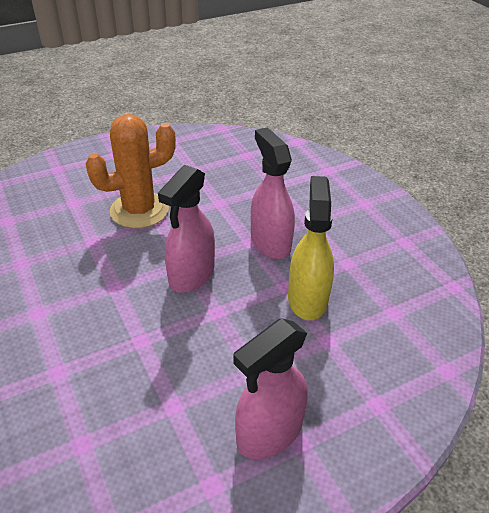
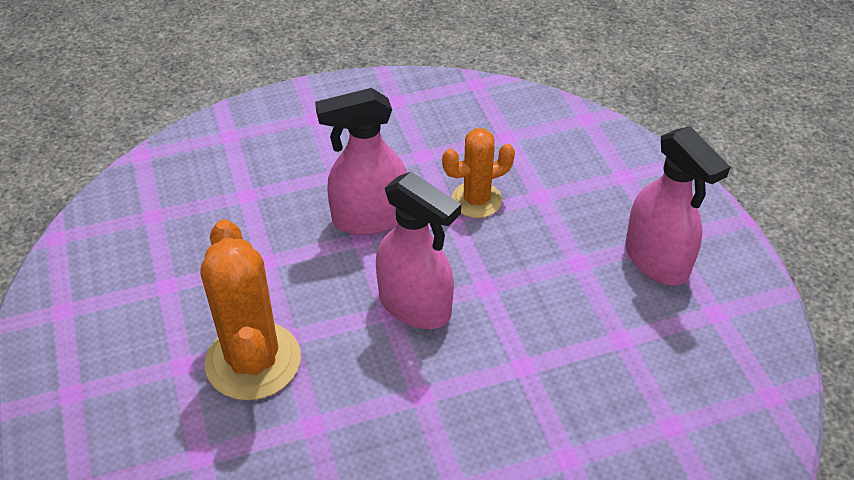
camera: 80 degrees left, 5 degrees up
(307, 299) = (476, 200): yellow spray bottle -> orange cactus

